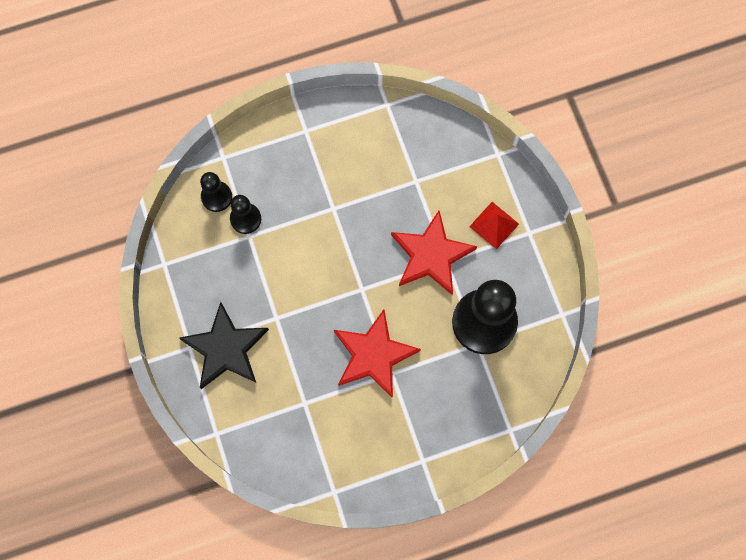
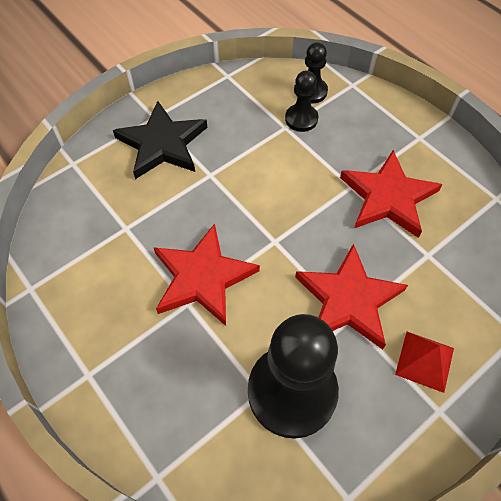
camera: 70 degrees right, 15 degrees down
(355, 185) = (388, 197): none -> red star

